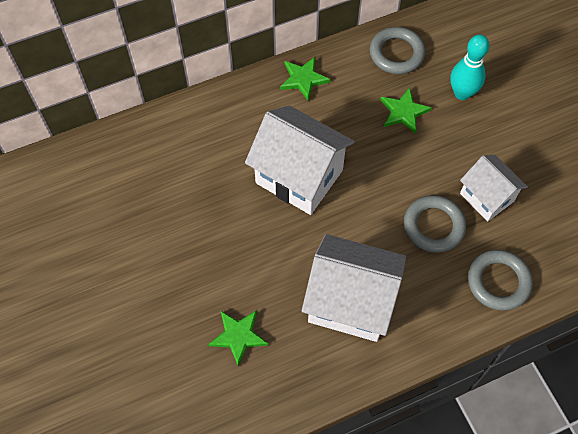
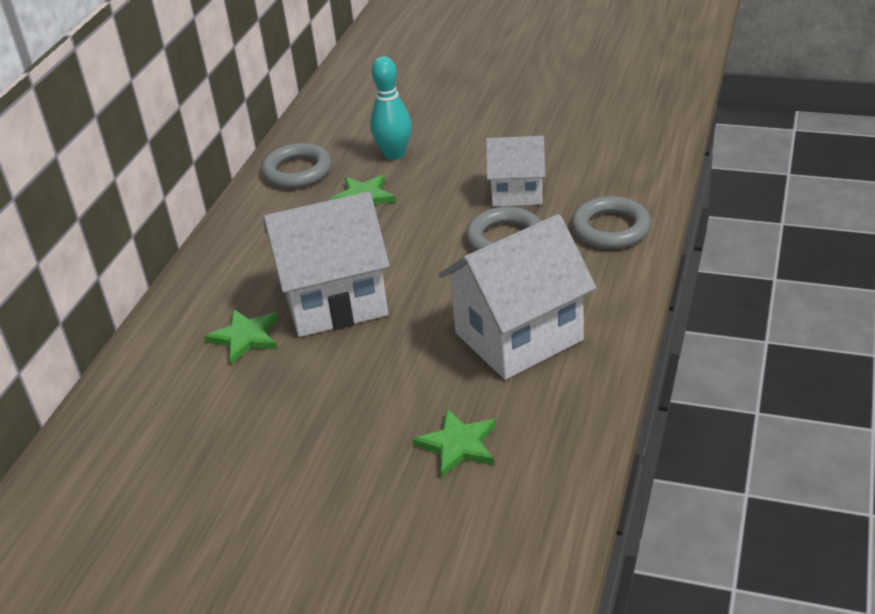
camera: 45 degrees left, 25 degrees down
(303, 79) = (234, 243): green star -> green star (245, 337)

